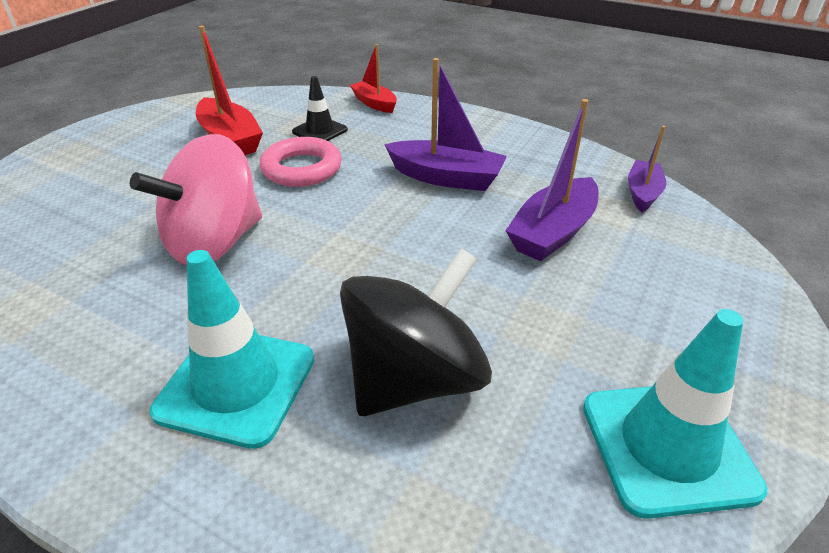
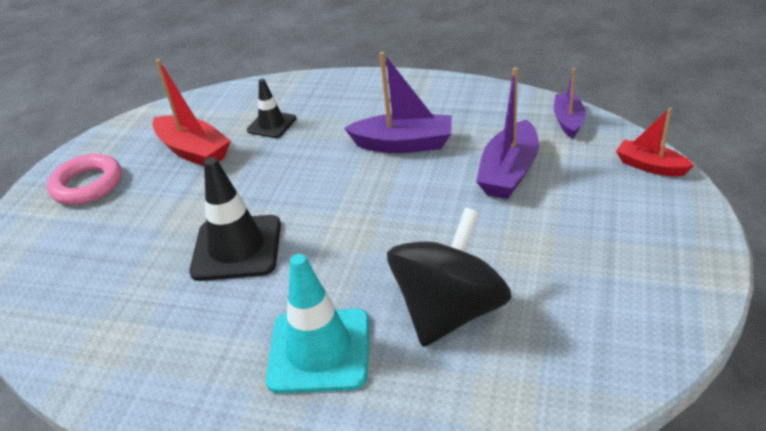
camera: 10 degrees left, 0 degrees up
(214, 243) = (237, 248): pink spinning top -> black traffic cone
(302, 168) = (275, 164): pink ring -> pink ring (87, 185)
(374, 103) = (308, 86): red boat -> red boat (650, 166)
(667, 447) = (639, 310): turquoise traffic cone -> none

